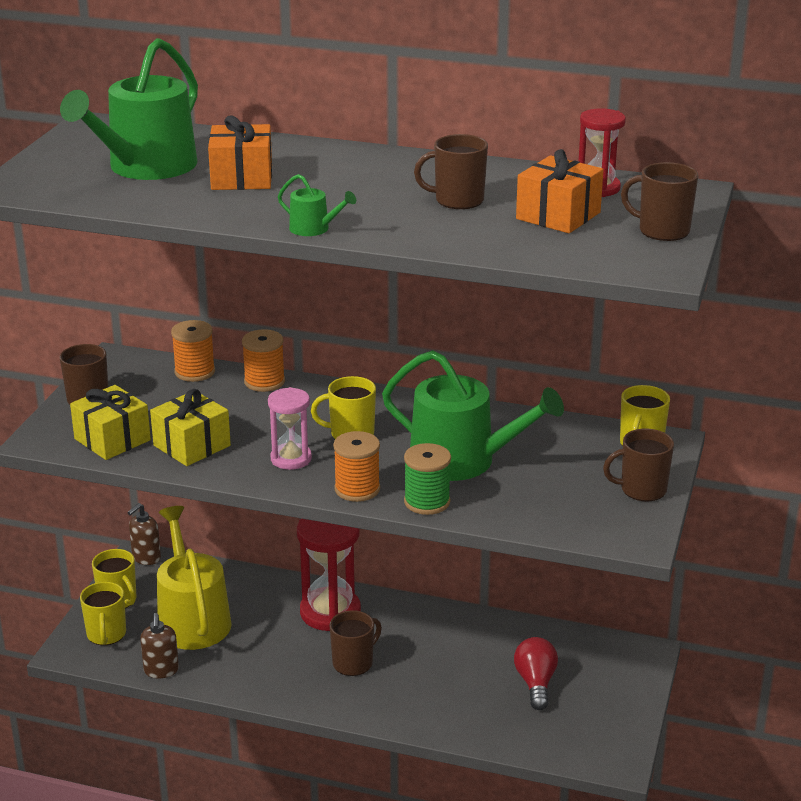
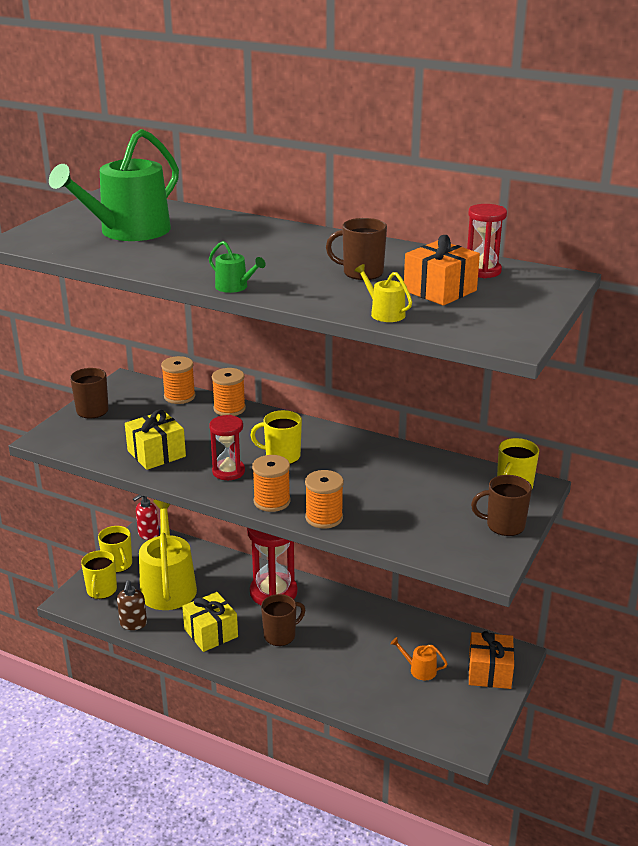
camera: 10 degrees right, 0 degrees up
(112, 439) = (99, 443): yellow gift -> yellow gift (211, 633)
(146, 558) = (148, 534): brown soap dispenser -> red soap dispenser
(242, 178) = (198, 244): orange gift -> orange gift (489, 672)
(291, 459) = (228, 471): pink hourglass -> red hourglass
(427, 502) = (324, 517): green spool -> orange spool
(462, 460) = (363, 486): green watering can -> none
(505, 247) = (384, 313): none -> yellow watering can
(535, 683) = (419, 670): red light bulb -> orange watering can
(662, 231) = (524, 309): brown mug -> none

